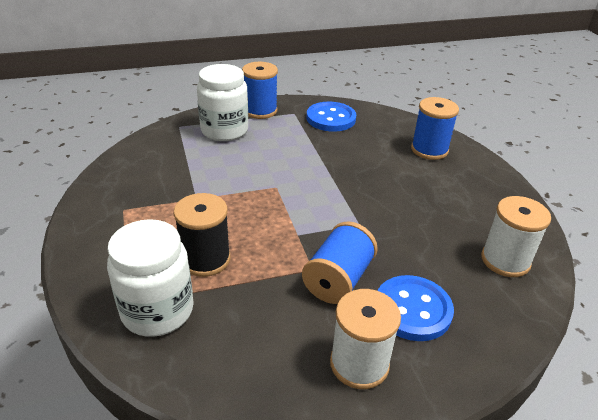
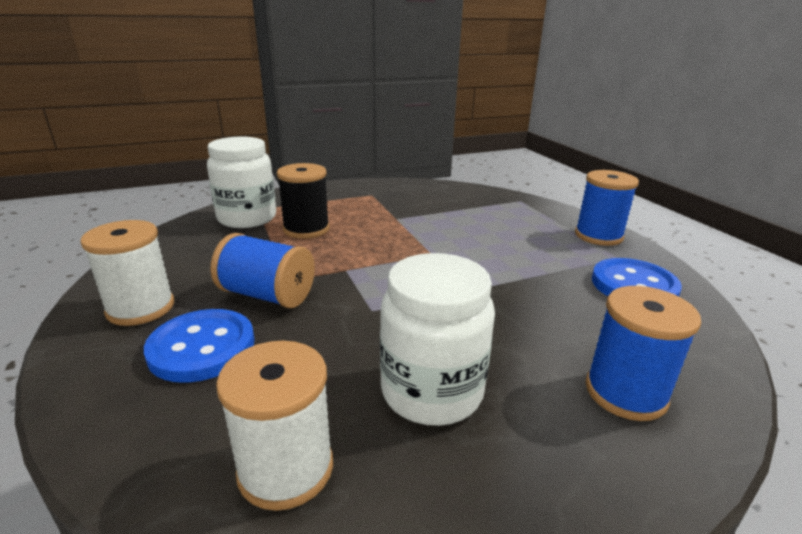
camera: 85 degrees right, 10 degrees down
(224, 130) = (530, 220): white jar -> white jar (431, 391)

